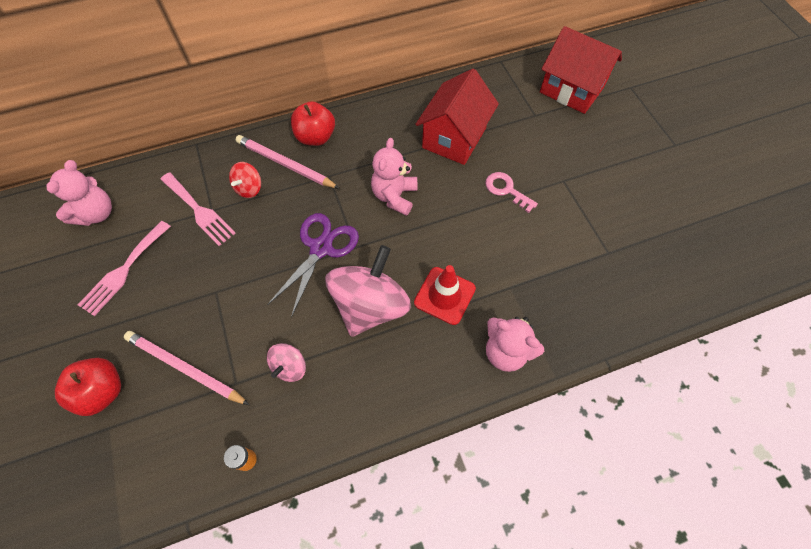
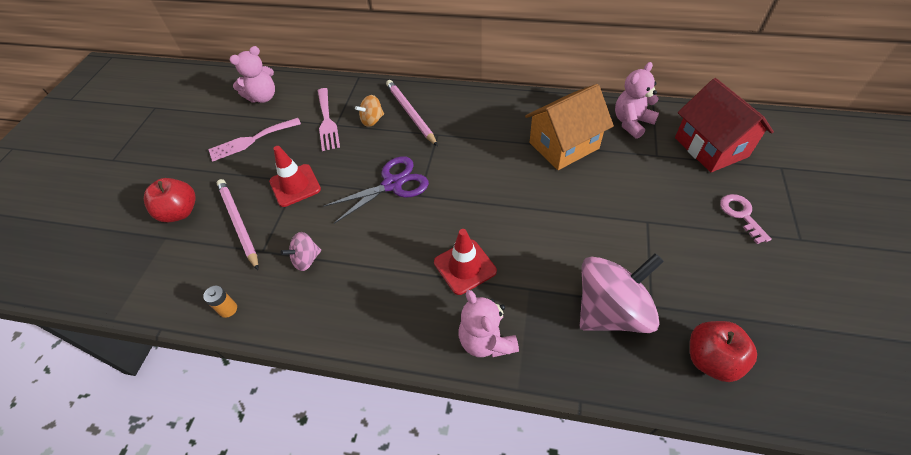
camera: 35 degrees right, 10 degrees down
(217, 297) = (295, 185): none -> red traffic cone
(249, 188) = (372, 120): red spinning top -> orange spinning top
(316, 137) = (447, 103): red apple -> red apple (711, 359)
(370, 305) = (398, 245): pink spinning top -> pink spinning top (611, 310)
(394, 196) = (479, 170): pink teddy bear -> pink teddy bear (631, 123)
(454, 138) = (564, 146): red house -> orange house
(506, 190) = (583, 206): pink key -> pink key (741, 215)

